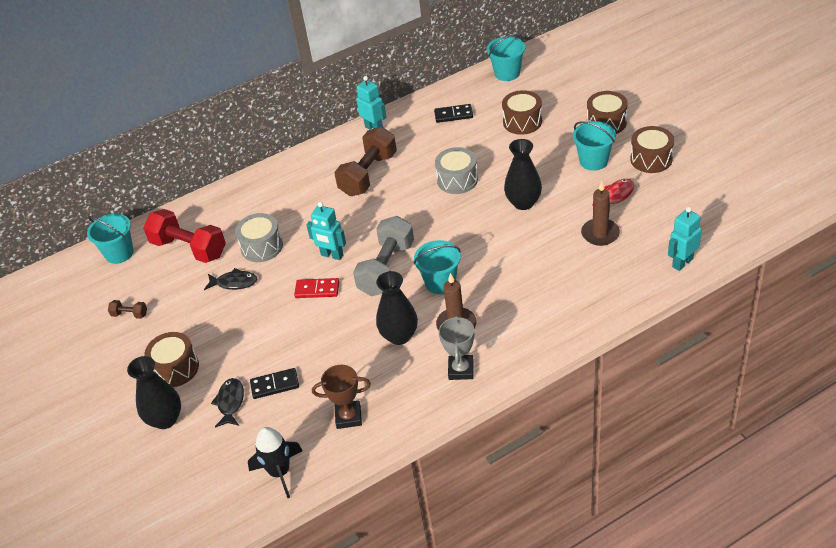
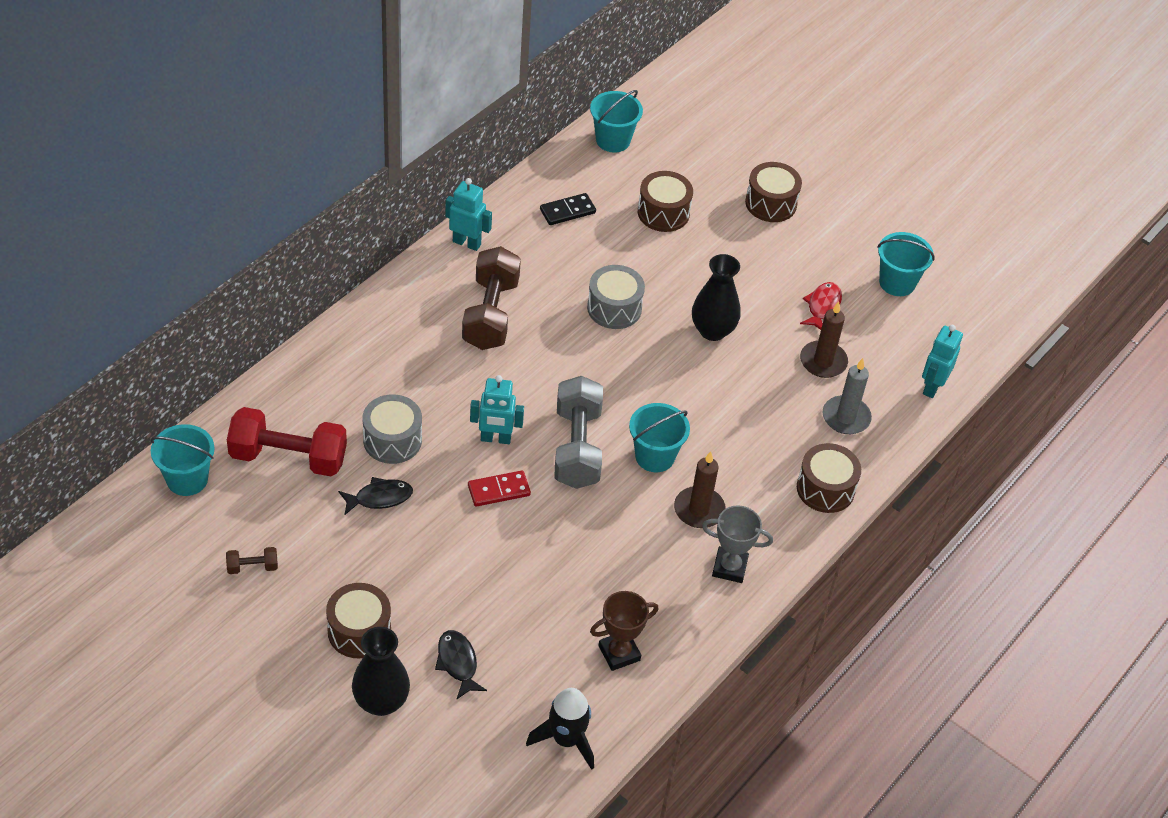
camera: 30 degrees left, 5 degrees up
(275, 385) = (505, 629): black domino -> none
(399, 336) = (634, 536): black vase -> none
(461, 370) = (729, 567): grey trophy -> grey trophy turned 60 degrees counterclockwise
(593, 161) = (776, 261): turquoise bucket -> turquoise bucket (897, 282)
(601, 275) = (846, 417): none -> grey candle
(651, 159) = (845, 250): brown drum -> brown drum (825, 489)

